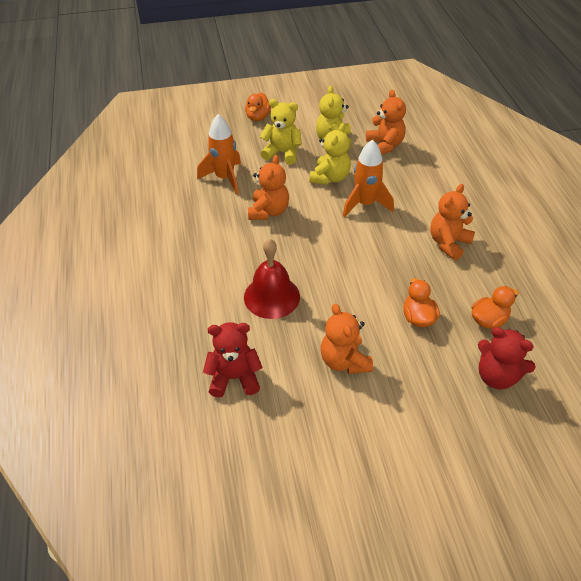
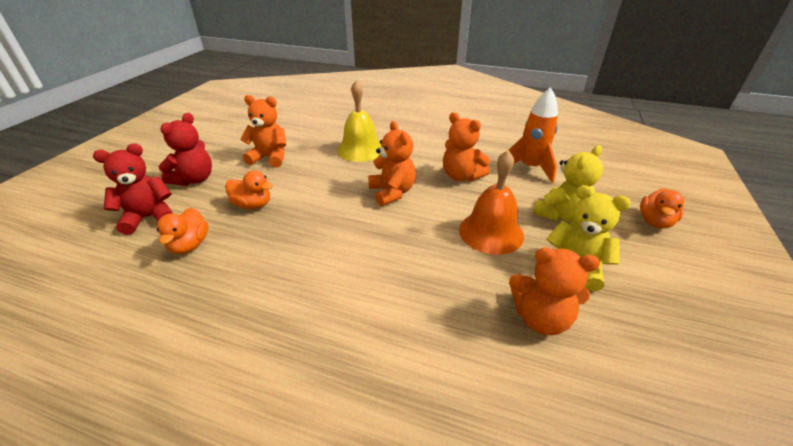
camera: 120 degrees right, 10 degrees down
(234, 377) = (315, 121): red teddy bear -> red teddy bear (194, 179)
(258, 117) = (654, 222): orange duck -> orange duck turned 105 degrees counterclockwise
(272, 296) = (360, 149): red bell -> yellow bell
(330, 177) = (491, 232): yellow teddy bear -> orange bell
(365, 204) = (423, 239): orange rocket -> none
(448, 243) = (302, 274): orange teddy bear -> orange teddy bear (392, 192)

